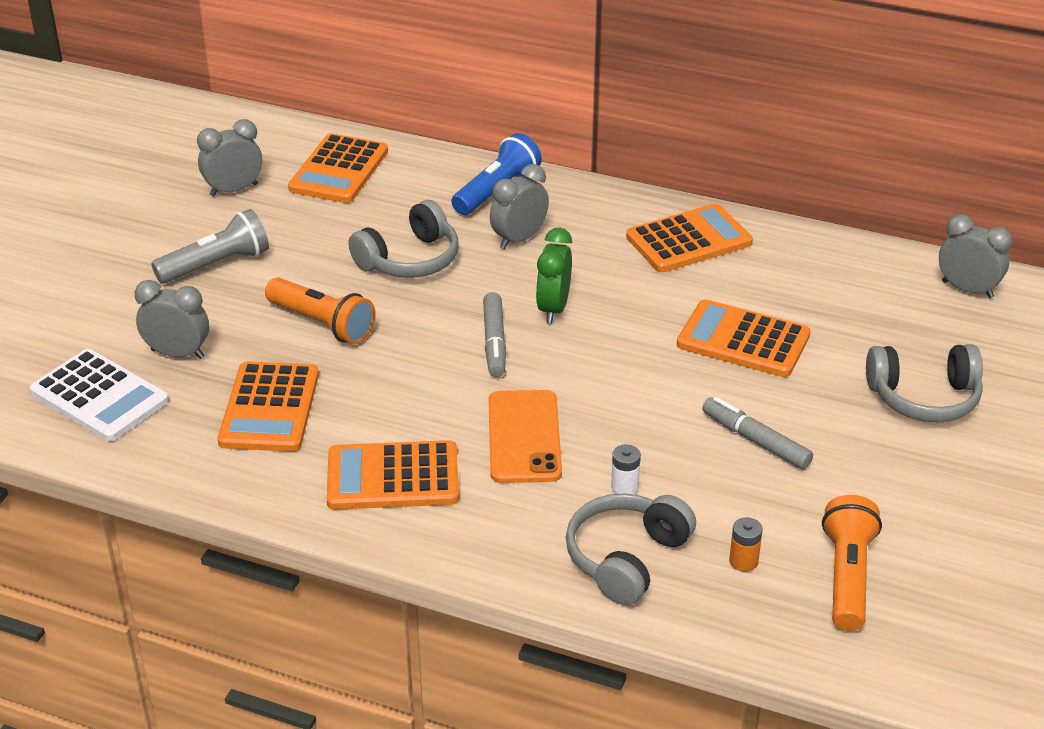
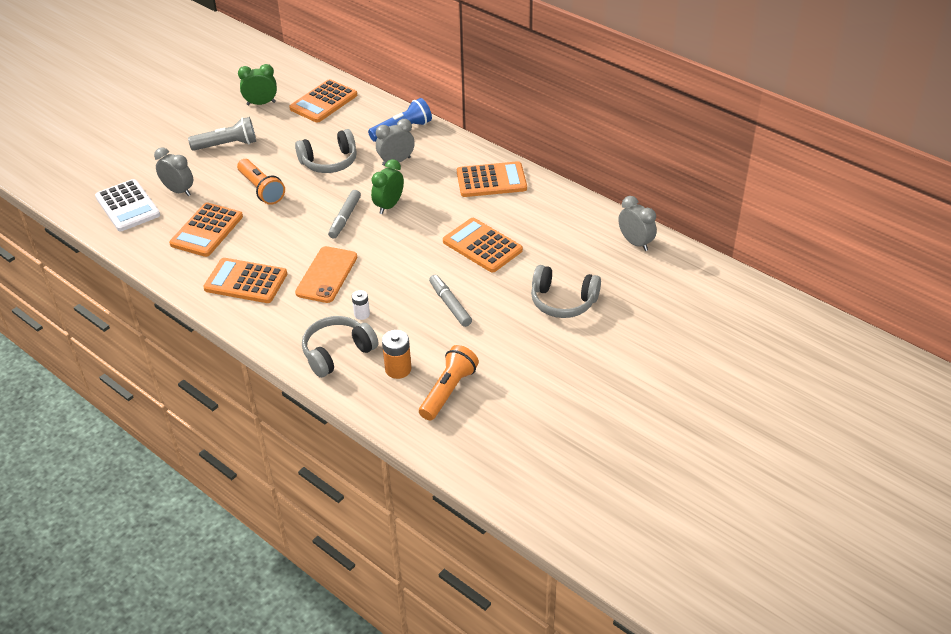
camera: 20 degrees right, 5 degrees up
(234, 190) = (261, 103): grey clock -> green clock
(743, 561) = (398, 369): orange battery -> orange battery, size x1.58

